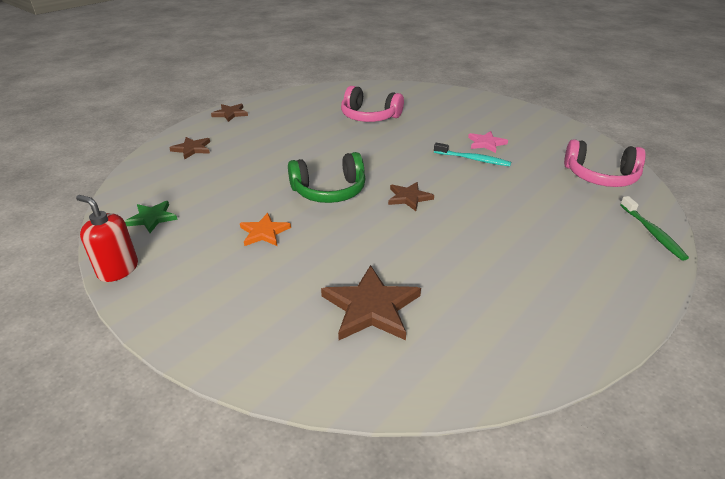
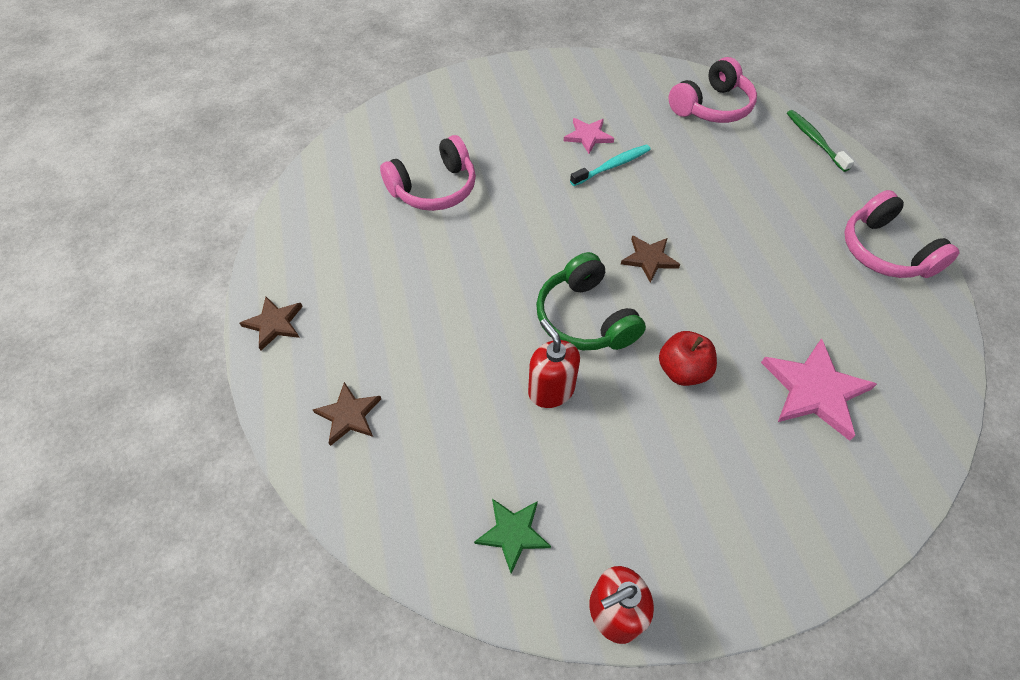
camera: 55 degrees left, 20 degrees up
(261, 198) = (551, 390): none -> red soap dispenser
(264, 232) = (630, 421): orange star -> none
(325, 240) = (682, 370): none -> red apple
(329, 191) = (584, 318): green headphones -> green headphones turned 135 degrees clockwise
(371, 307) = (815, 390): brown star -> pink star
(578, 308) = (884, 251): none -> pink headphones
(652, 233) = (814, 140): green toothbrush -> green toothbrush turned 135 degrees counterclockwise

